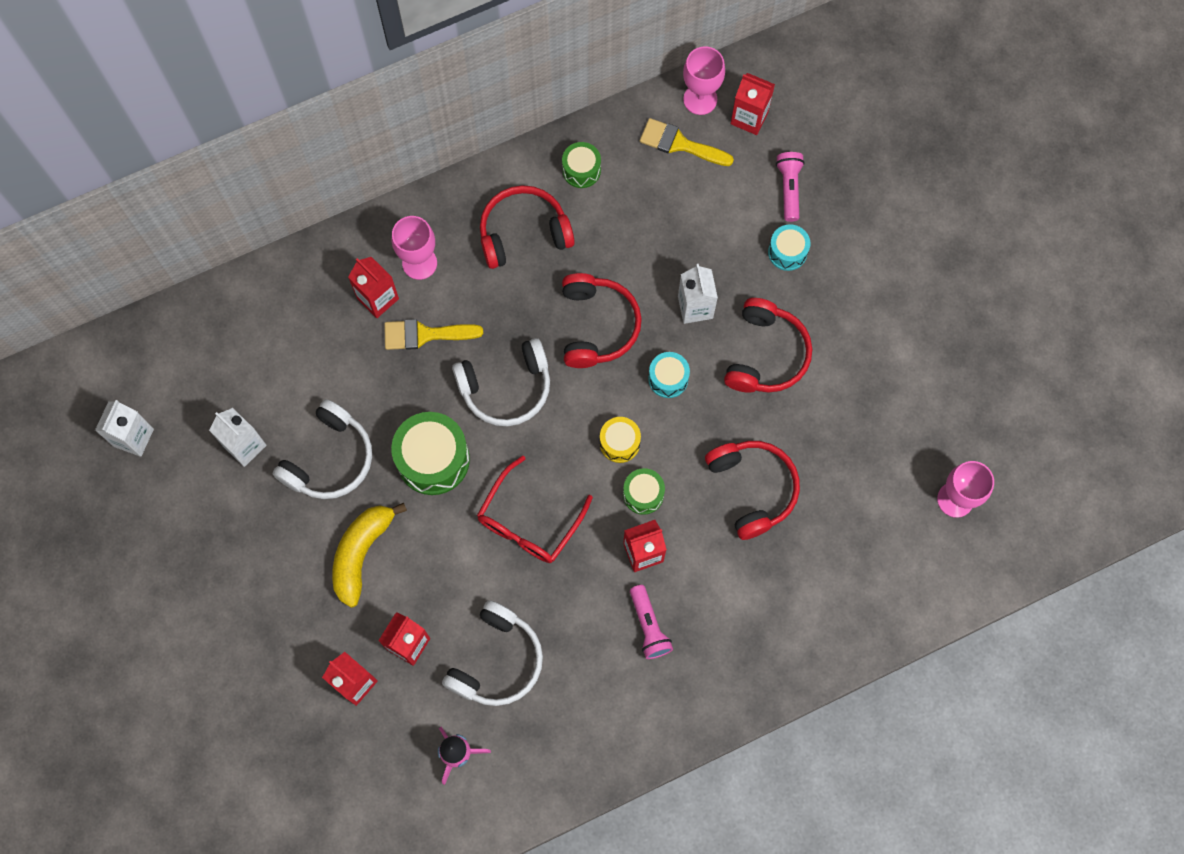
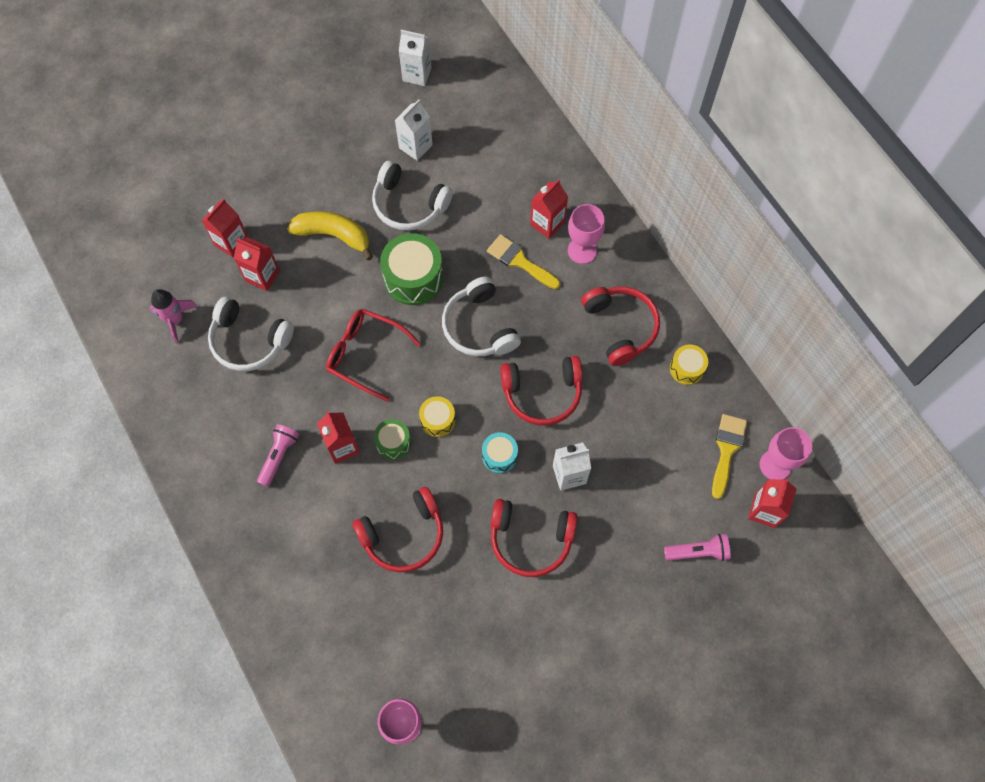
camera: 85 degrees right, 5 degrees down
(425, 334) = (519, 261): yellow brush -> yellow brush turned 45 degrees counterclockwise
(581, 170) = (686, 368): green drum -> yellow drum
(649, 626) = (279, 456): pink flashlight -> pink flashlight turned 135 degrees clockwise
(787, 252) = (633, 554): turquoise drum -> none

